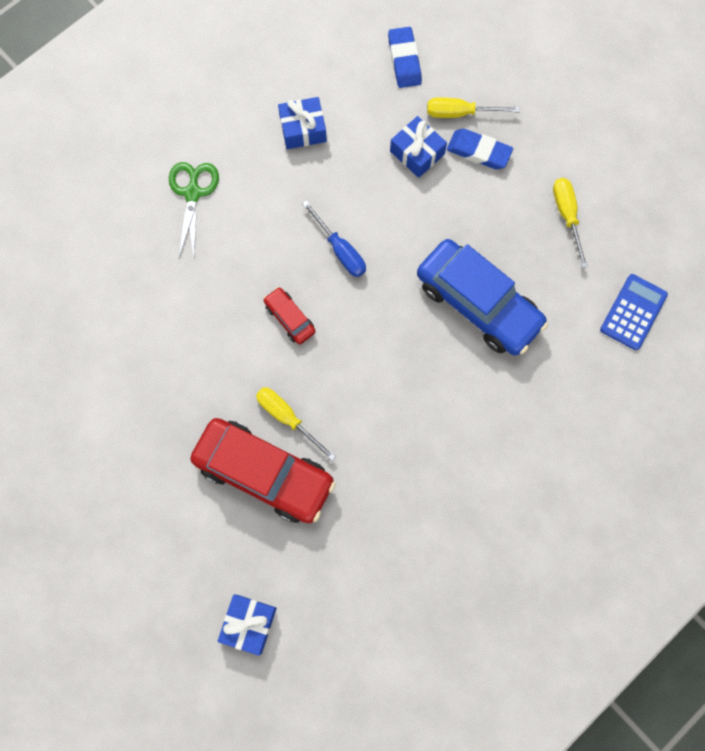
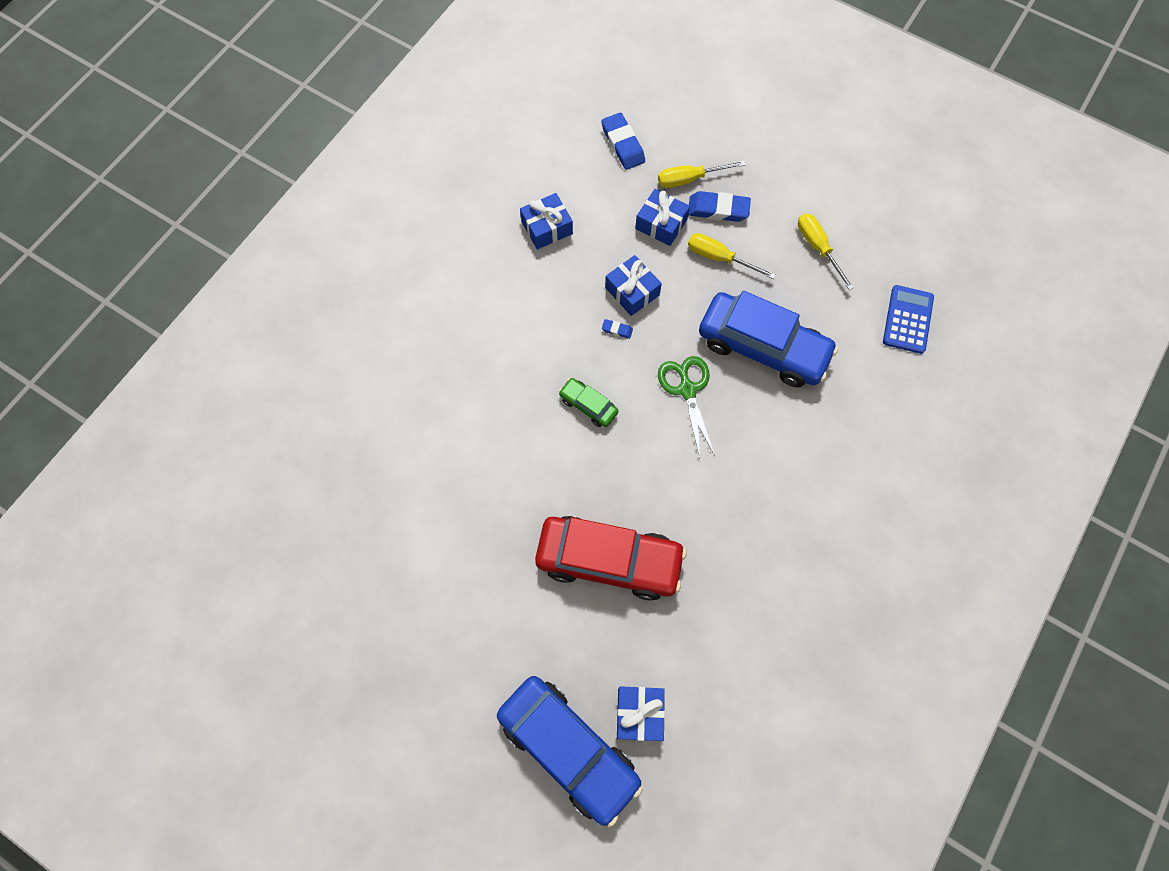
camera: 15 degrees left, 5 degrees down
(174, 637) = (568, 748): none -> blue car
(193, 193) = (458, 311): green scissors -> green scissors (687, 389)
(287, 418) = (615, 501): yellow screwdriver -> yellow screwdriver (719, 258)
(290, 318) = (588, 405): red car -> green car
(340, 250) = (617, 330): blue screwdriver -> blue eraser
(367, 215) = (632, 291): none -> blue gift

